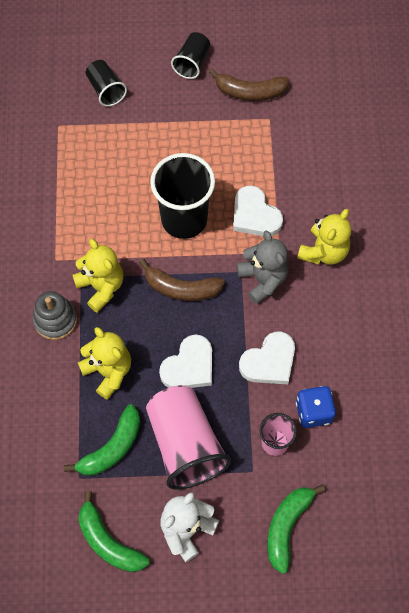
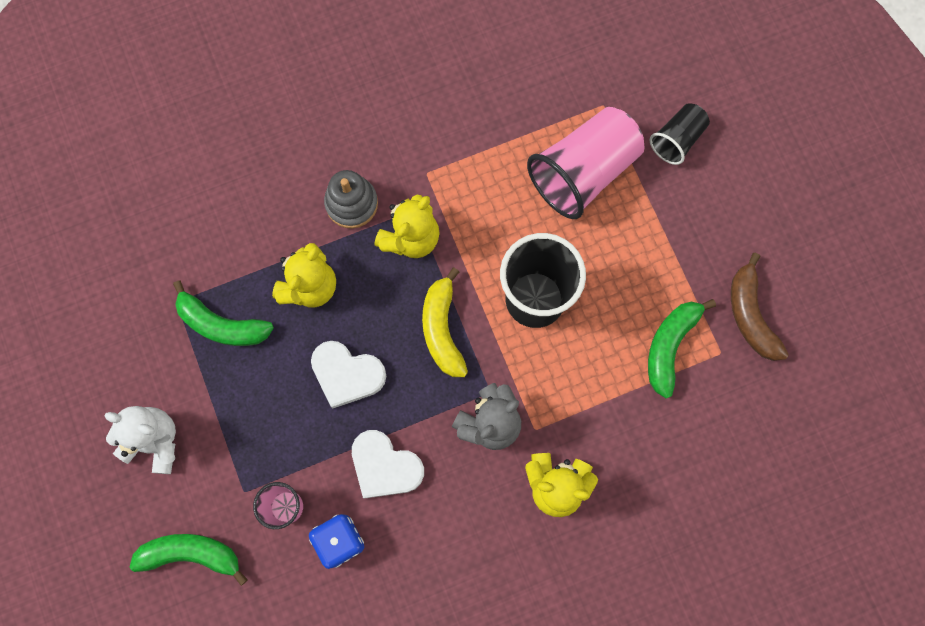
camera: 70 degrees right, 10 degrees up
(108, 541) = (116, 361): green banana -> green banana (669, 346)
(181, 288) = (442, 329): brown banana -> yellow banana
(185, 444) = (251, 404): pink cup -> pink cup (583, 172)
(192, 63) = (762, 227): black cup -> none
(255, 215) = (574, 382): white heart -> none

